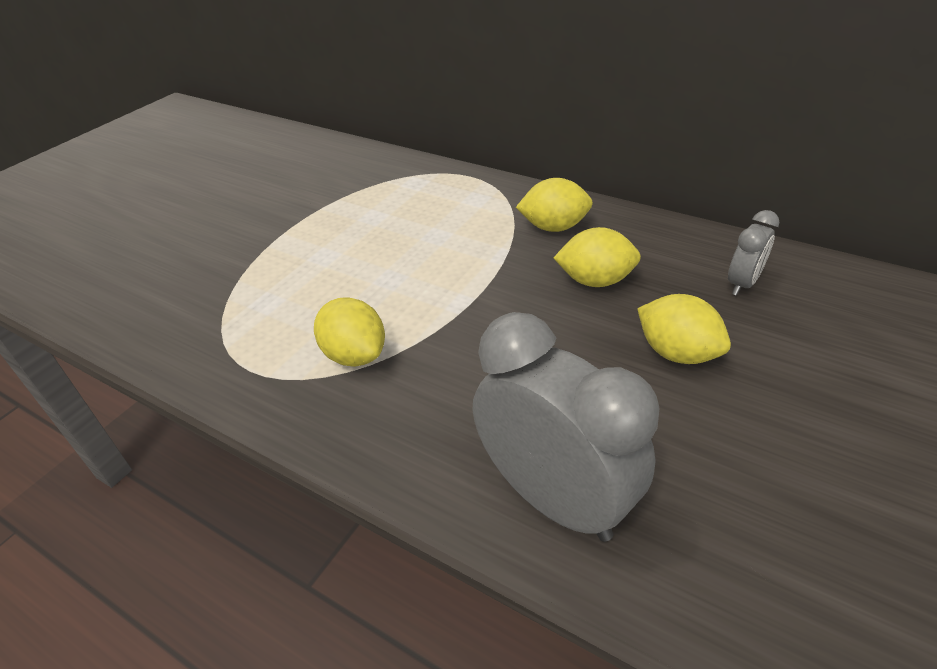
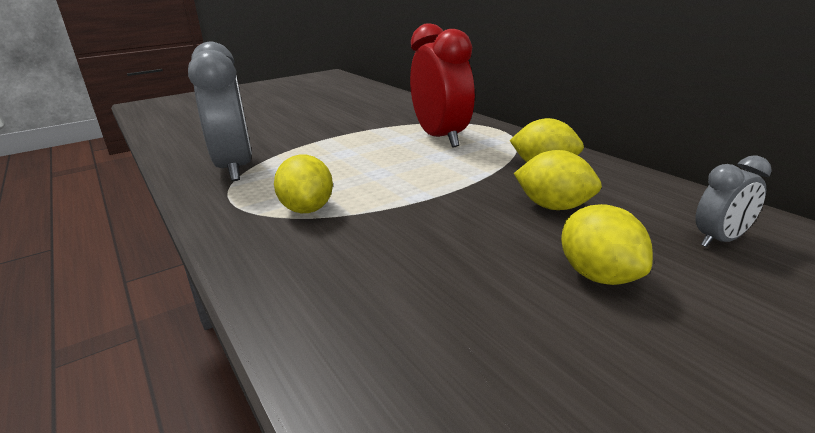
camera: 25 degrees right, 15 degrees down
(419, 205) = (441, 138): none -> red clock
(553, 498) = (371, 350): grey clock -> grey clock (235, 168)

